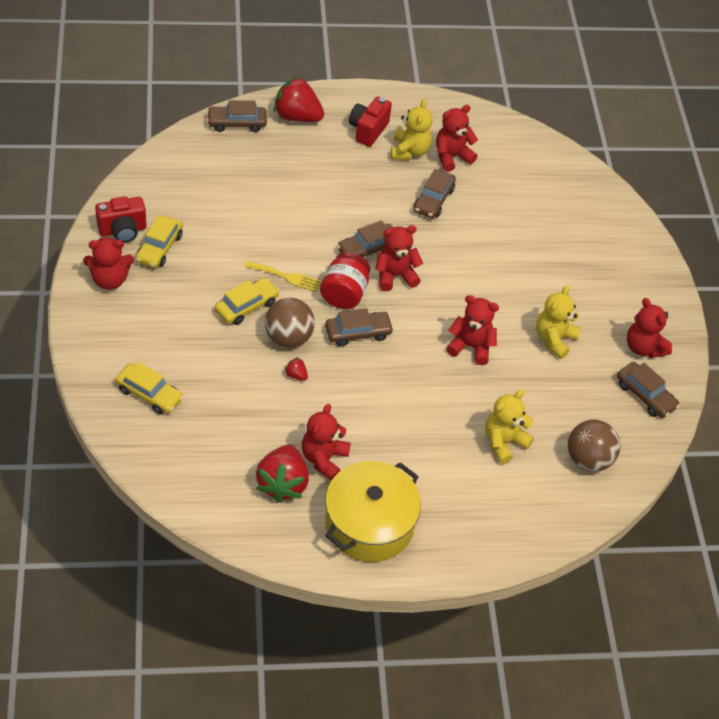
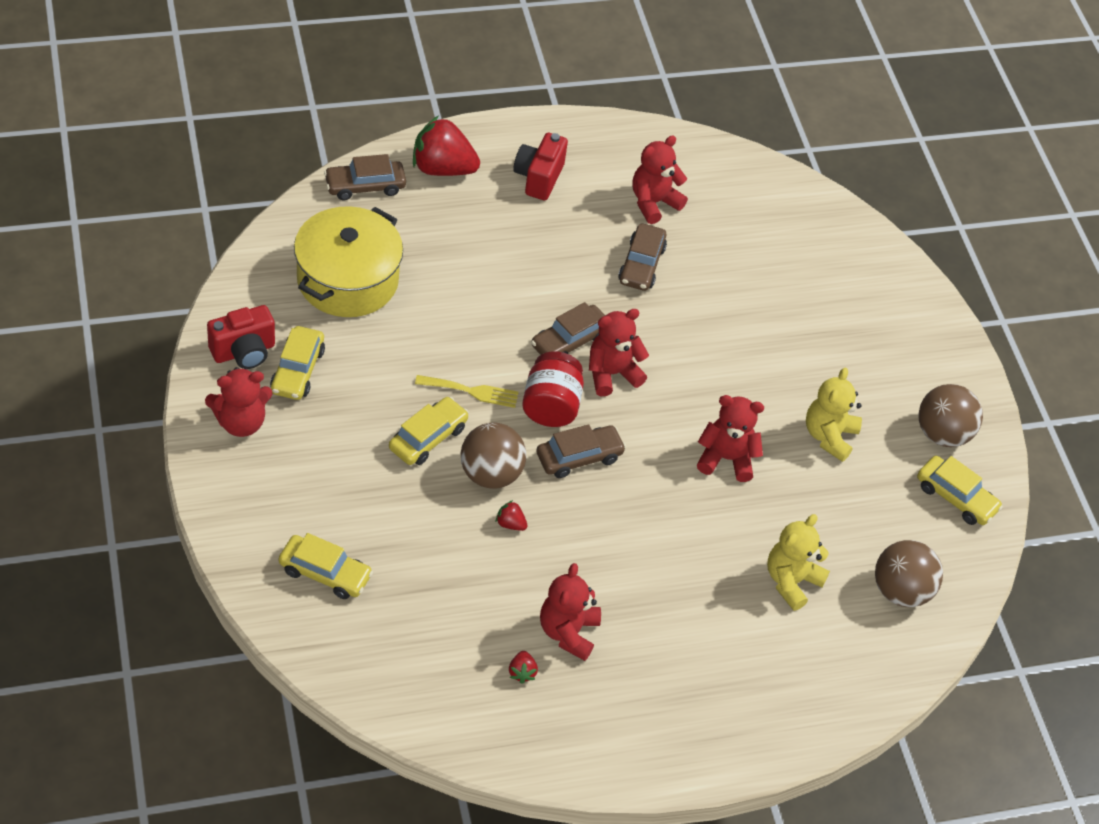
camera: 10 degrees left, 0 degrees up
(282, 483) = (522, 672): red strawberry -> red strawberry, size x0.42
(369, 524) = (642, 712): yellow pot -> yellow pot (347, 280)
(409, 151) = (598, 201): yellow teddy bear -> none
(643, 347) = (942, 434): red teddy bear -> brown ball
(645, 395) = (956, 497): brown car -> yellow car

